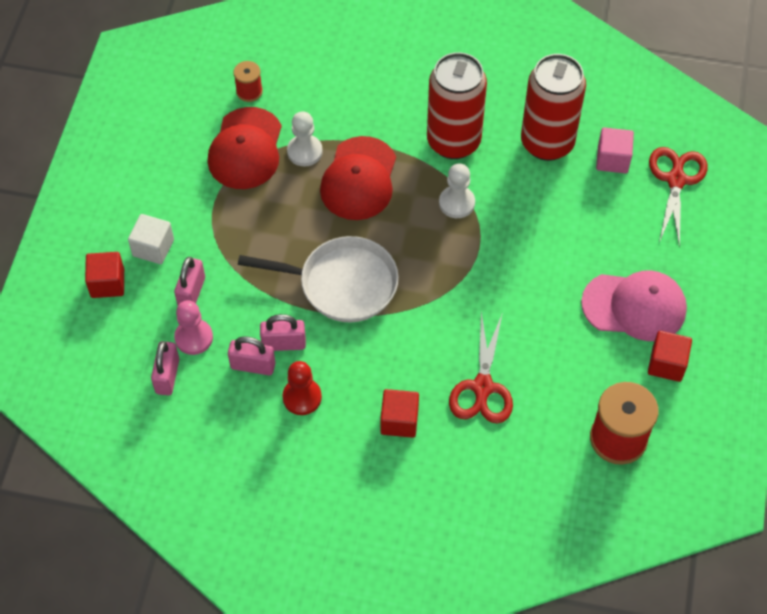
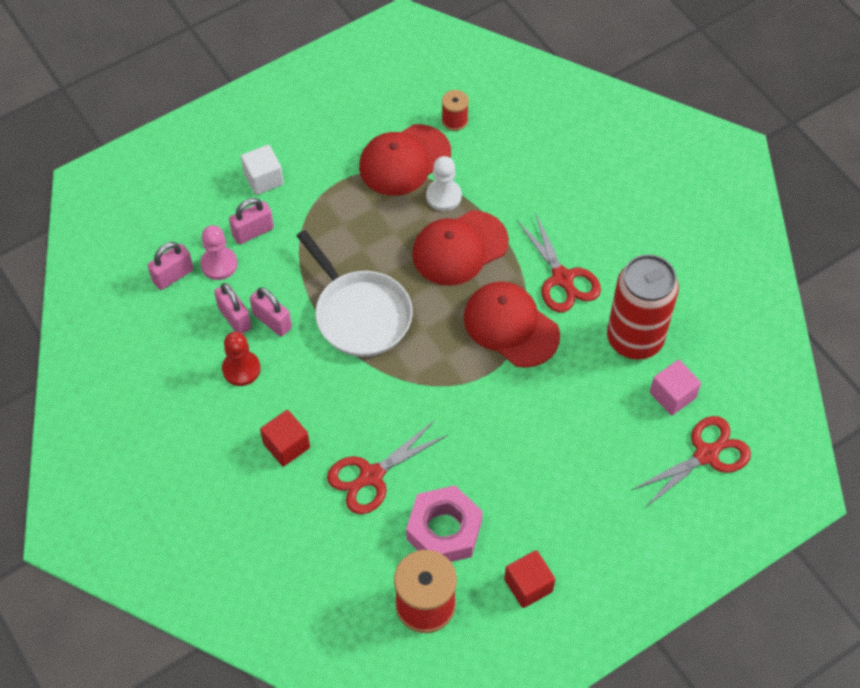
camera: 45 degrees right, 0 degrees up
(107, 283) = (207, 178): red cube -> none
(453, 141) = (562, 278): red can -> red scissors
(456, 203) = (511, 326): white pawn -> red cap
(573, 379) = (444, 530): none -> pink nut
(634, 306) = (555, 520): pink cap -> none

